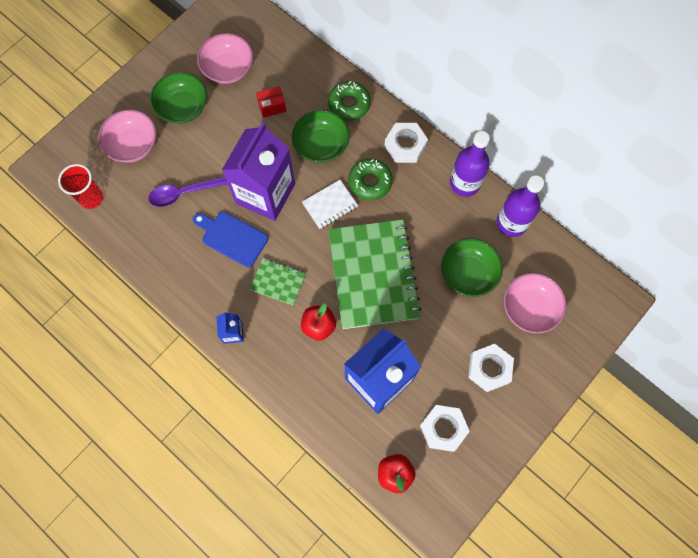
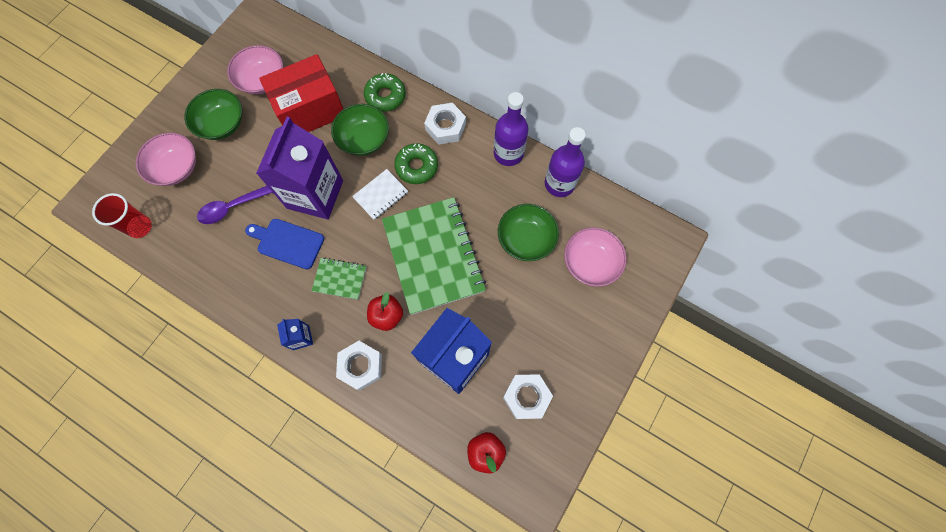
camera: 10 degrees left, 0 degrees up
(272, 106) = (310, 110): red box -> red box, size x2.44
(489, 369) = (561, 329): white nut -> white nut (361, 366)

